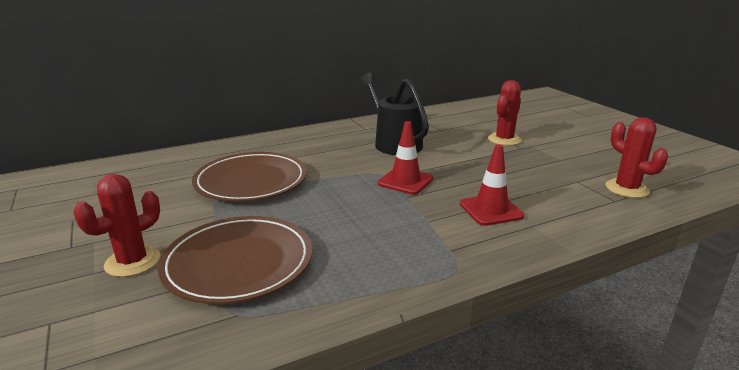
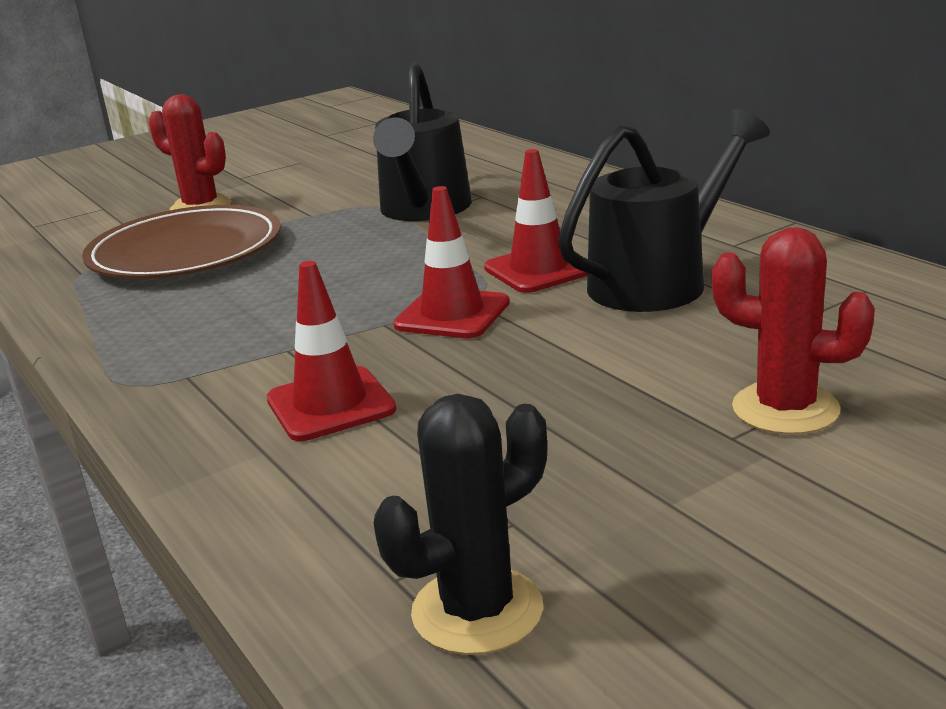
camera: 85 degrees right, 0 degrees up
(251, 181) = (423, 210): brown plate -> black watering can
(365, 161) = (539, 269): none -> red traffic cone
(626, 189) = (477, 611): red cactus -> black cactus

